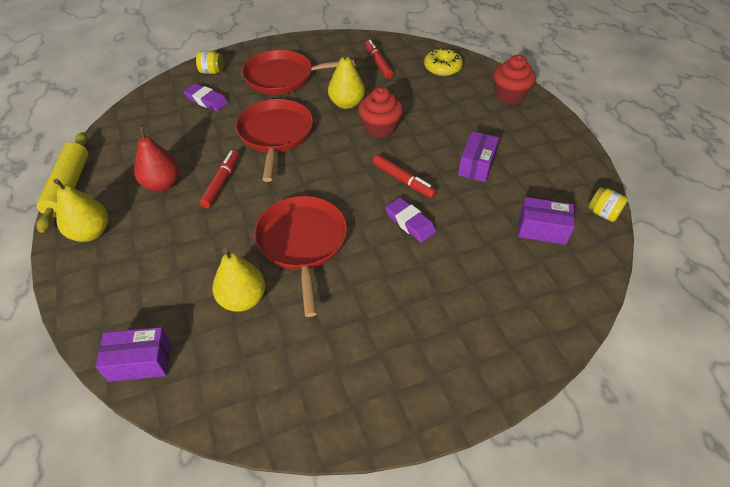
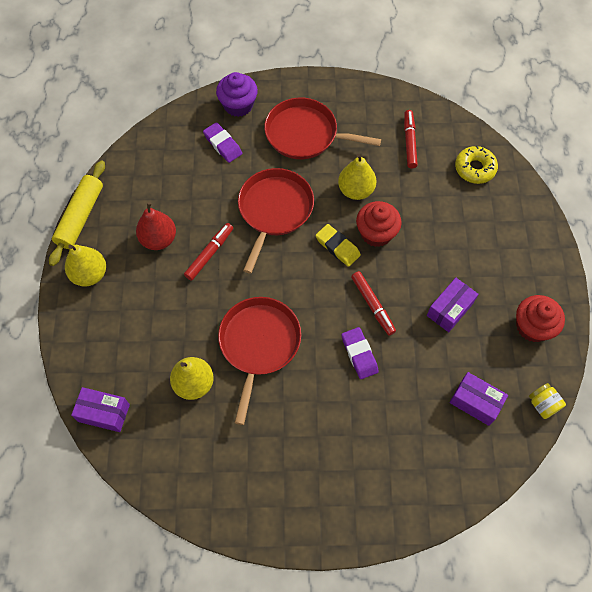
camera: 20 degrees right, 15 degrees up
(212, 72) = (238, 105): yellow jar -> purple cupcake
(348, 146) = (337, 247): none -> yellow eraser
(509, 95) = (527, 229): red cupcake -> red cupcake (532, 327)

